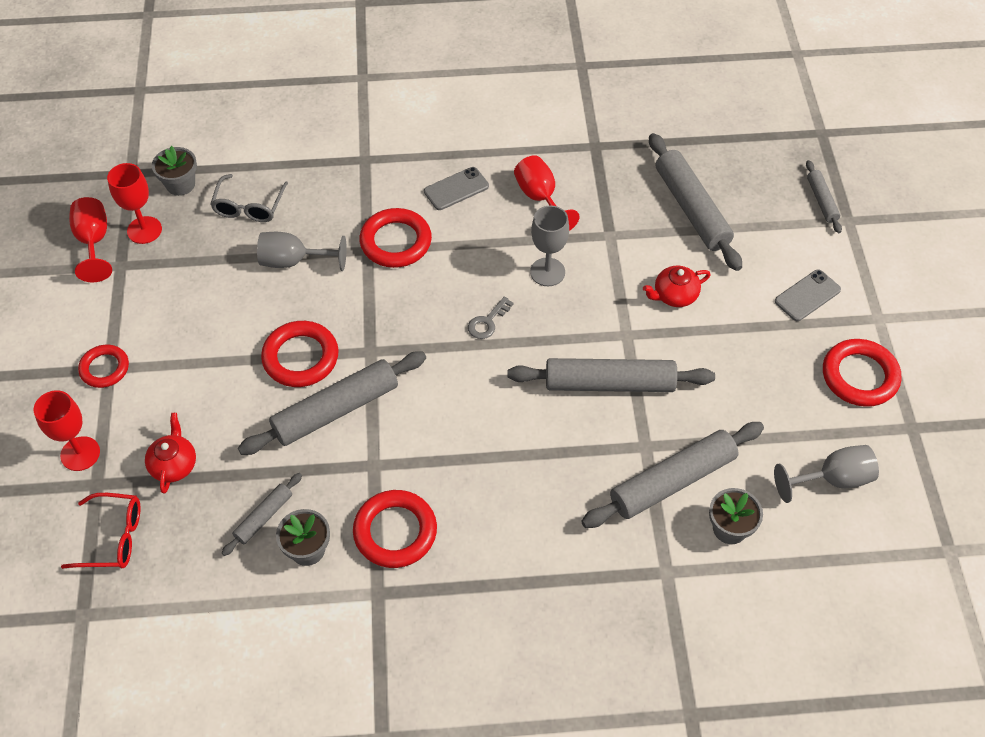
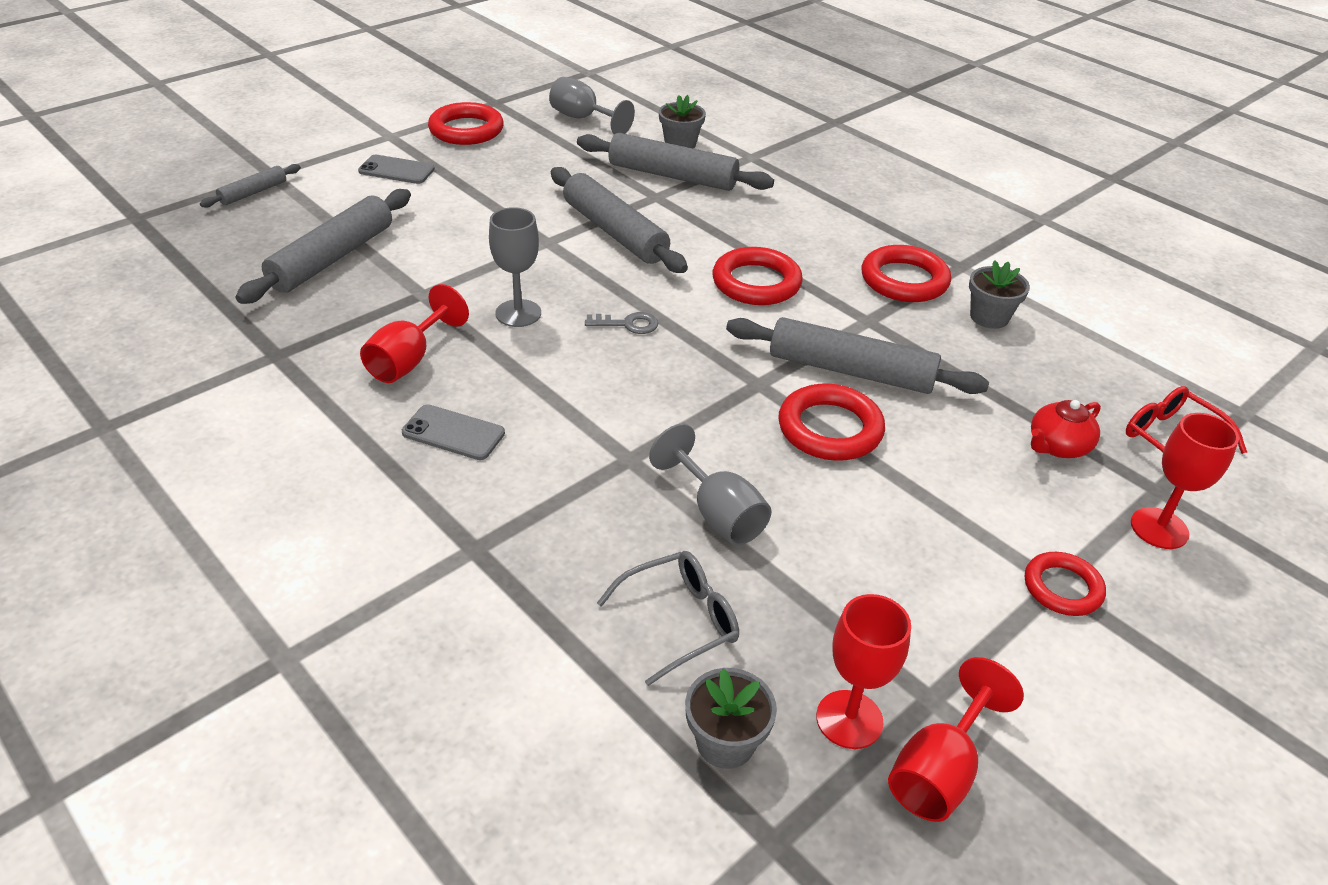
camera: 130 degrees left, 15 degrees down
(264, 517) = (1005, 357): grey rolling pin -> none
(396, 242) = (591, 441): red ring -> red ring (756, 283)
(674, 295) = (469, 232): red teapot -> none

